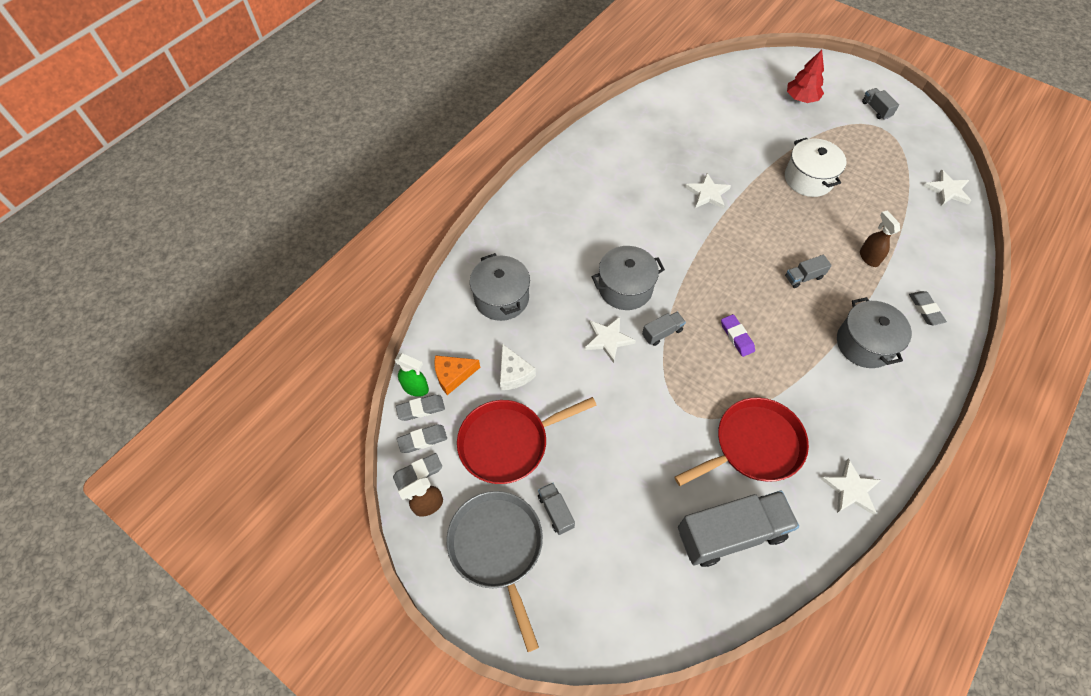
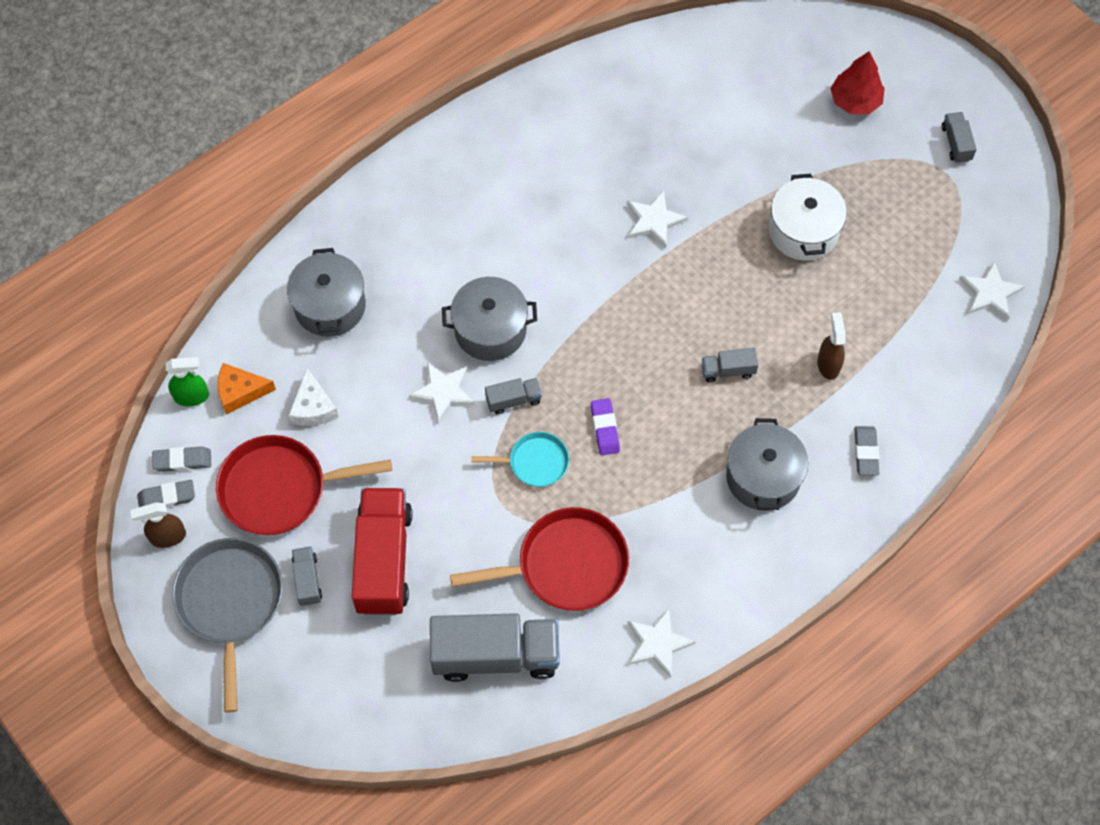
camera: 15 degrees right, 5 degrees up
(416, 388) = (192, 396): green spray bottle -> green spray bottle turned 45 degrees counterclockwise
(421, 409) = (191, 423): grey eraser -> none
(611, 479) = (383, 560): none -> red truck
(696, 373) = (535, 462): none -> turquoise pan

